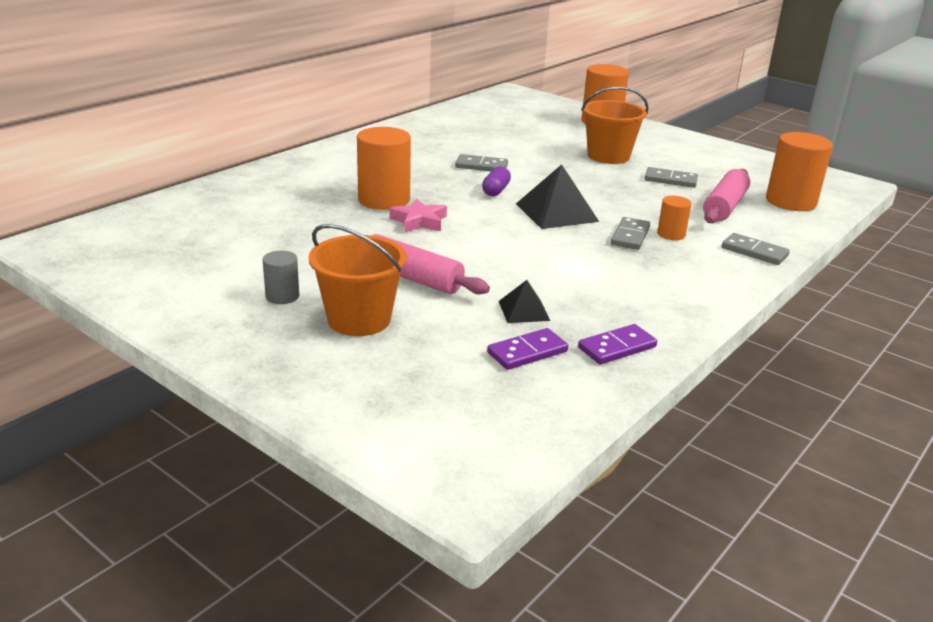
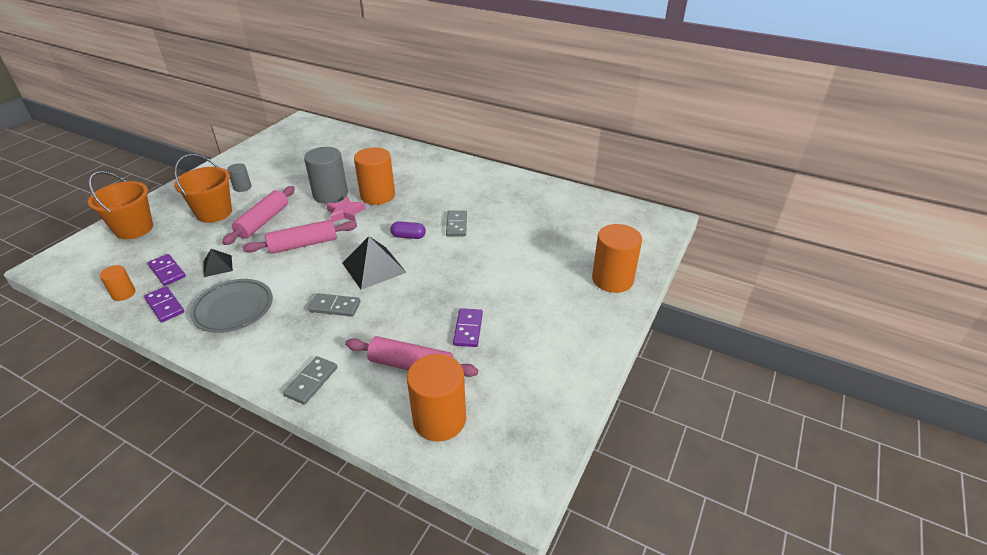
camera: 80 degrees right, 10 degrees up
(360, 229) = (330, 195): none -> grey cylinder
(489, 250) = (303, 244): none -> pink rolling pin
(608, 156) = (514, 288): orange bucket -> orange bucket (134, 229)
(629, 296) = (233, 309): none -> grey plate
(670, 180) = (468, 329): grey domino -> purple domino
(671, 234) = (341, 329): orange cylinder -> orange cylinder (123, 294)

